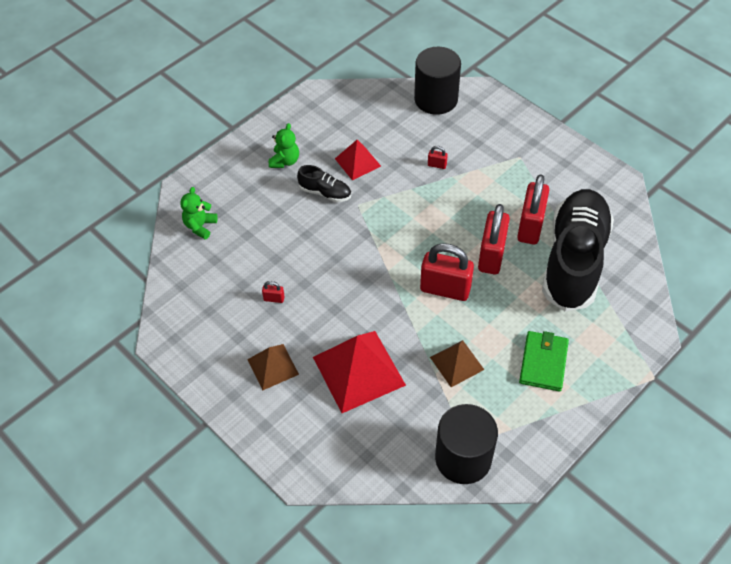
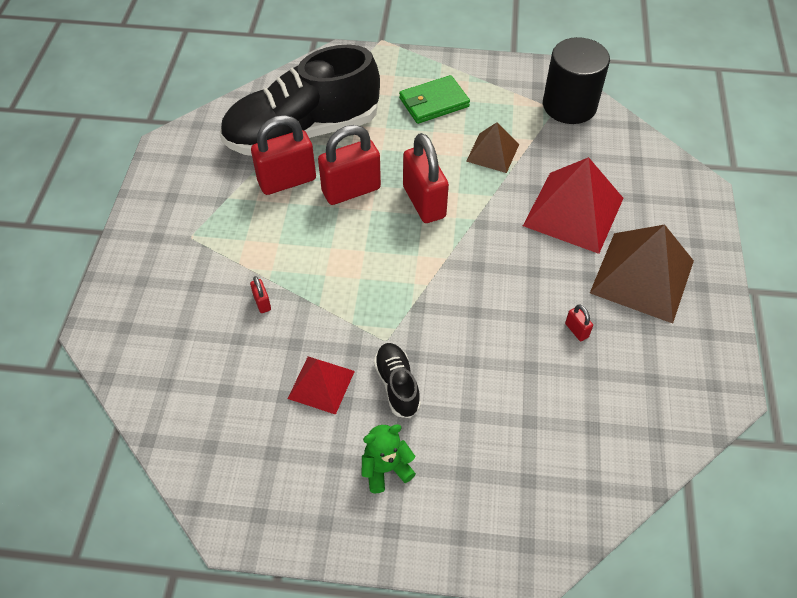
camera: 130 degrees left, 0 degrees up
(200, 226) = (568, 484): green teddy bear -> none
(273, 366) = (642, 276): brown pyramid -> brown pyramid, size x1.77
(436, 99) = (144, 370): black cylinder -> none

